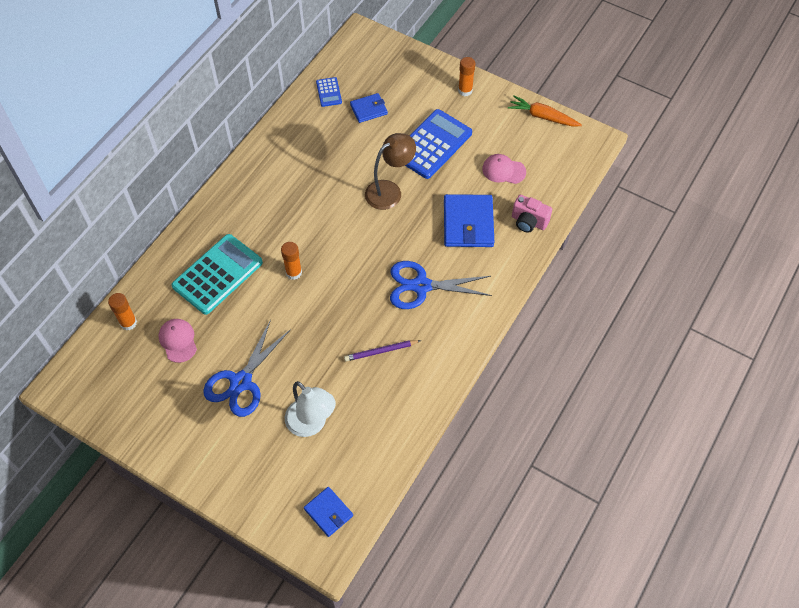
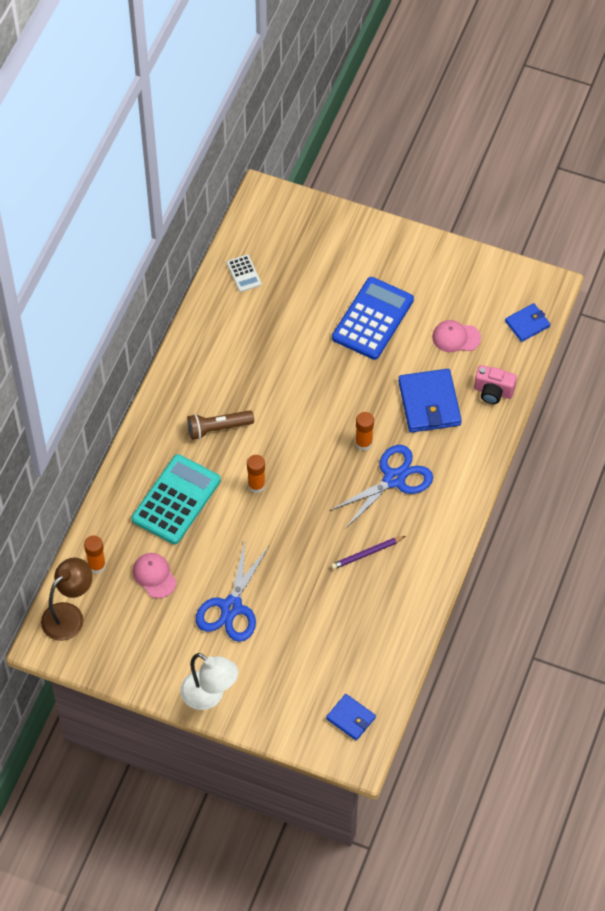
camera: 10 degrees left, 0 degrees up
(272, 217) = (218, 428): none -> brown flashlight
(311, 424) = (313, 637): white lamp -> white lamp (209, 696)
(329, 92) = (243, 273): blue calculator -> white calculator
(368, 109) = (293, 287): blue wallet -> blue wallet (527, 324)
(389, 191) = (337, 379): brown lamp -> brown lamp (69, 615)
(421, 286) = (394, 479): blue scissors -> blue scissors turned 150 degrees clockwise
(465, 90) = (396, 249): orange glue stick -> orange glue stick (363, 443)
(543, 117) = (487, 268): orange carrot -> none

